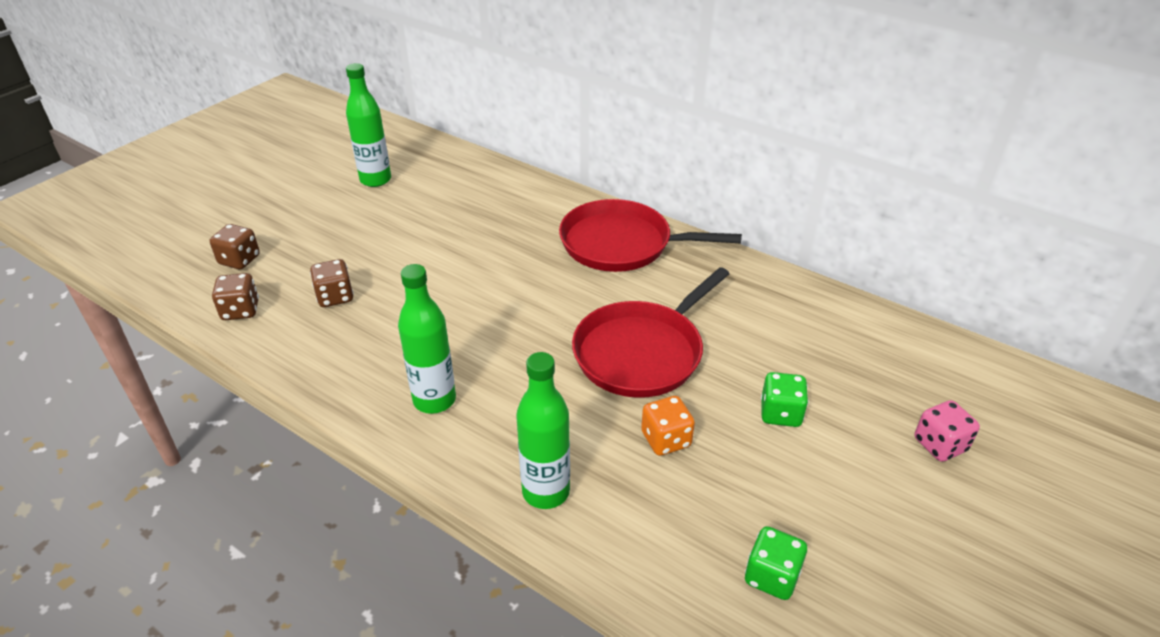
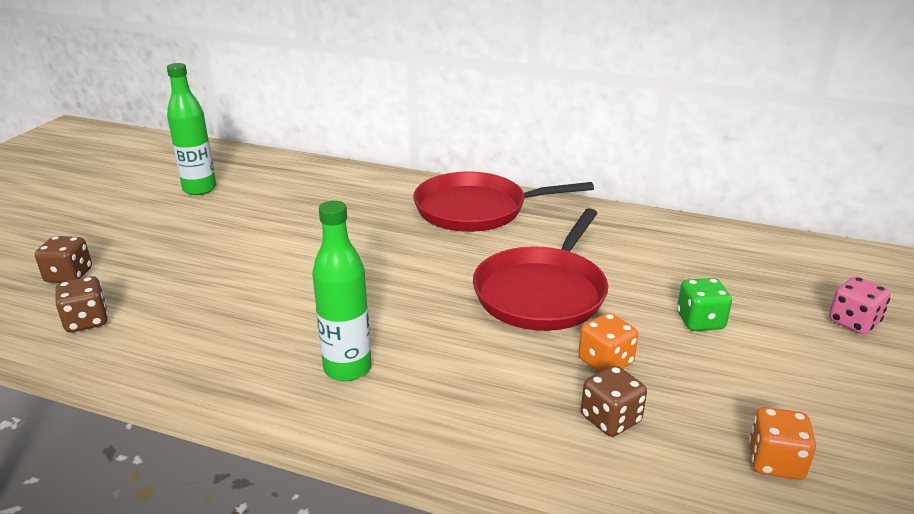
camera: 15 degrees left, 10 degrees down
(335, 297) = (195, 293): brown dice -> brown dice (610, 419)
(546, 492) = (508, 431): green bottle -> none
(771, 576) = (775, 462): green dice -> orange dice

